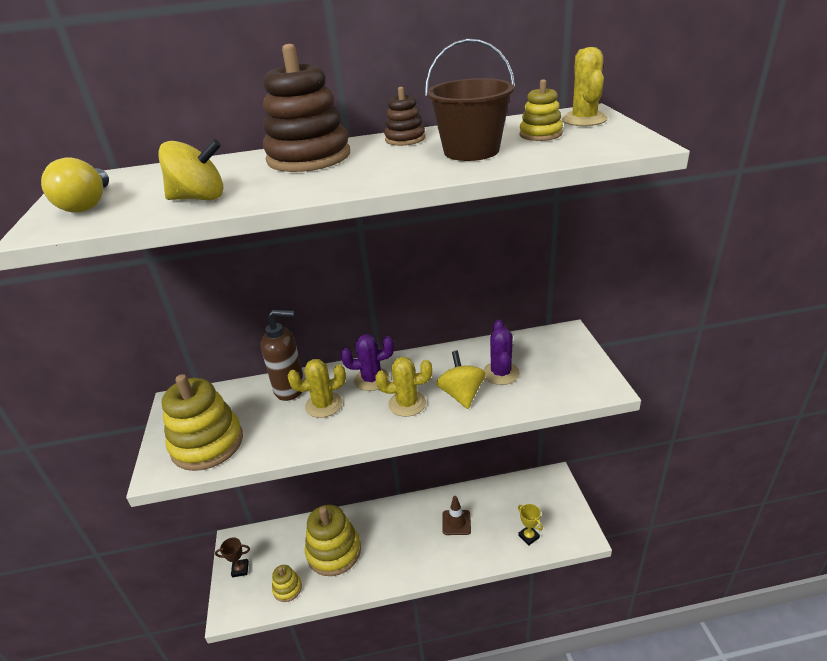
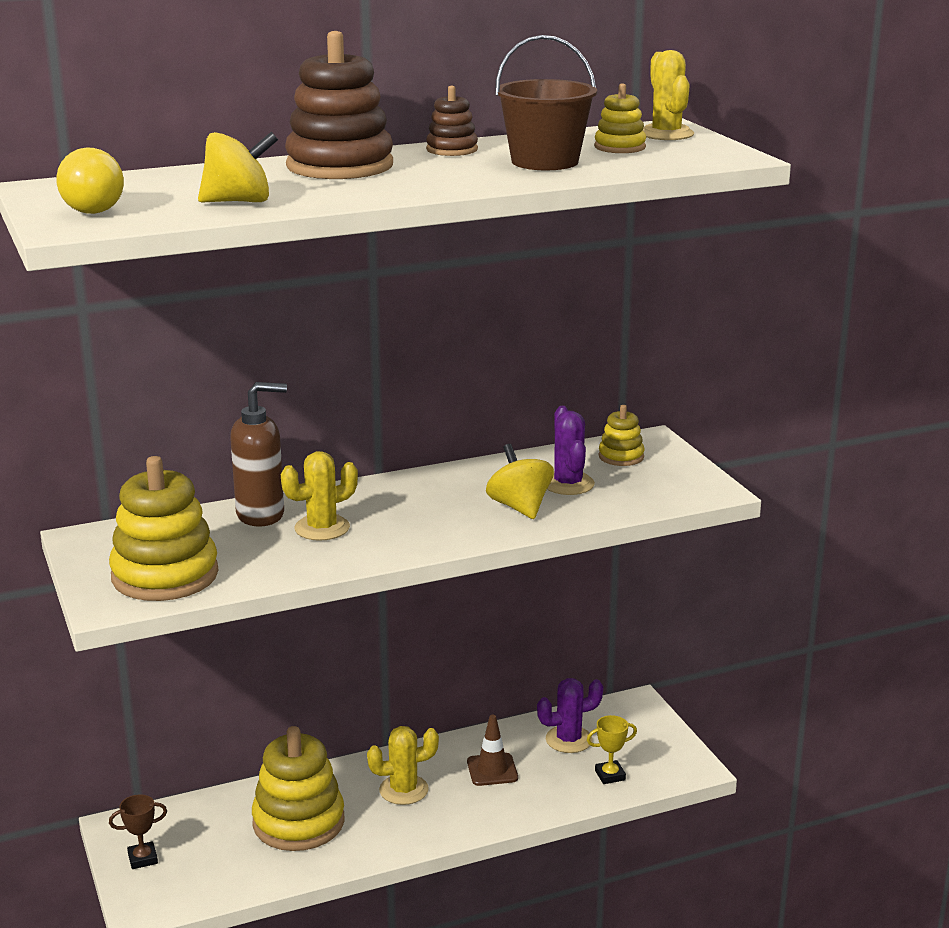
camera: 15 degrees left, 10 degrees down
(287, 588) = (234, 872): yellow stacking toy -> yellow stacking toy (621, 456)
(372, 379) = (382, 499): purple cactus -> purple cactus (568, 740)
(407, 404) = (445, 520): yellow cactus -> yellow cactus (403, 790)
(528, 536) = (610, 775): yellow trophy -> yellow trophy turned 60 degrees counterclockwise

